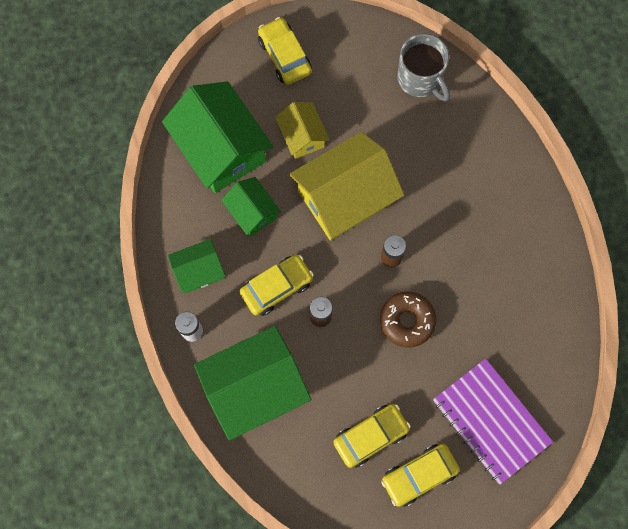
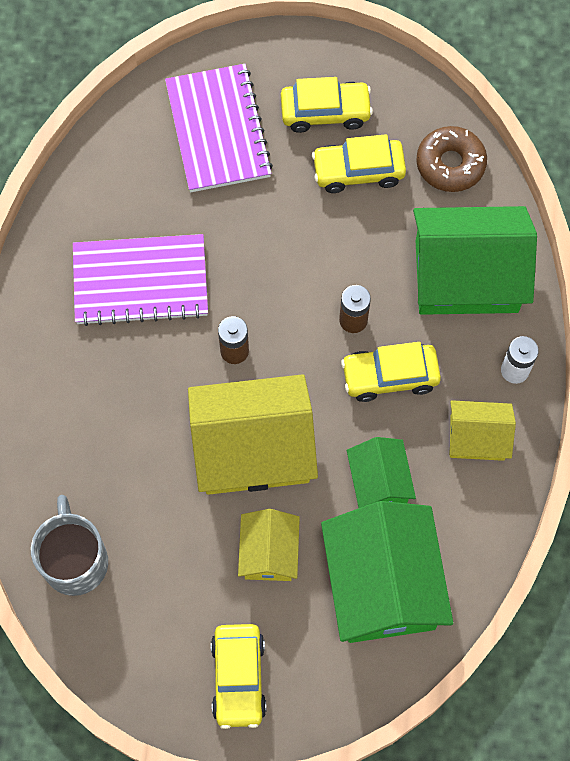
camera: 155 degrees left, 5 degrees down
(199, 271) = (477, 437): green house -> yellow house
(407, 321) = (254, 271): brown donut -> brown donut (450, 164)
(482, 277) = (140, 281): none -> purple notebook

